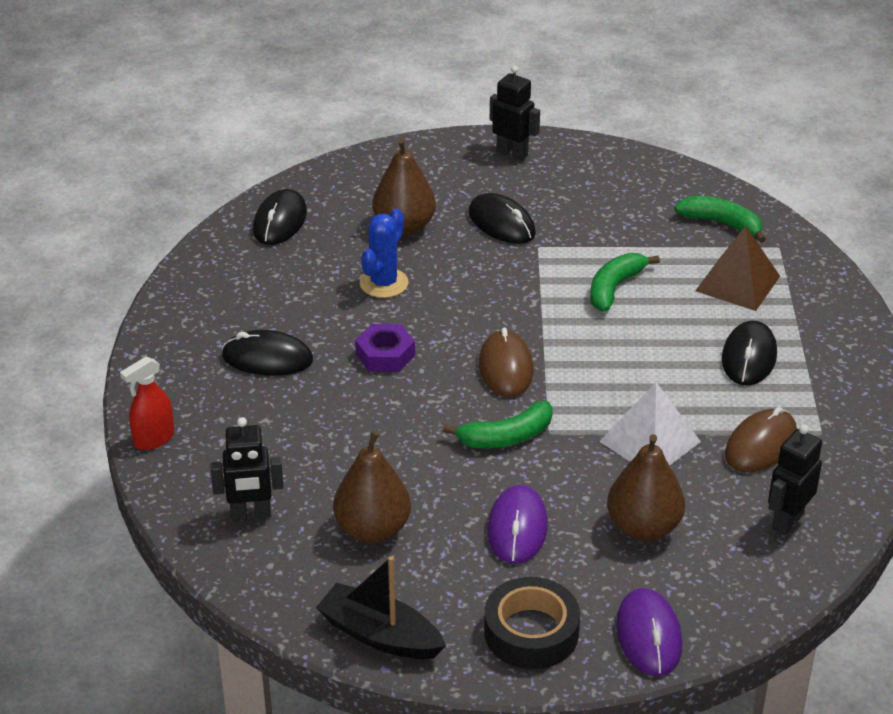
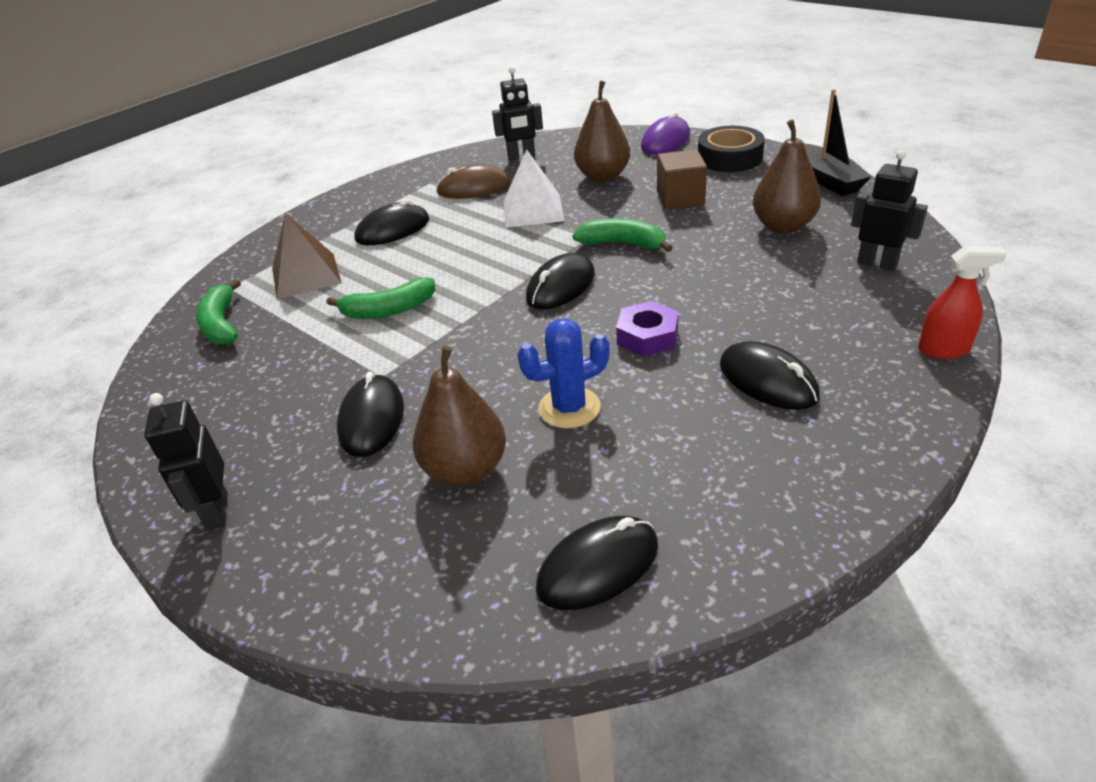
camera: 135 degrees left, 0 degrees up
(506, 368) = (561, 286): brown mouse -> black mouse
(517, 528) = (680, 198): purple mouse -> brown cube

